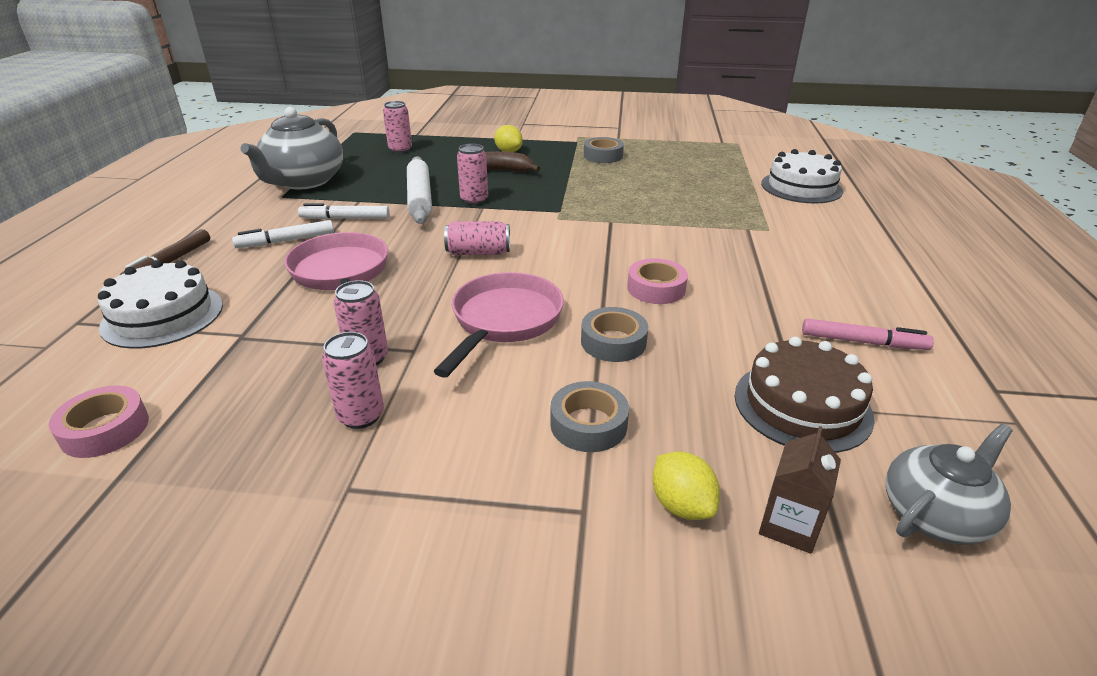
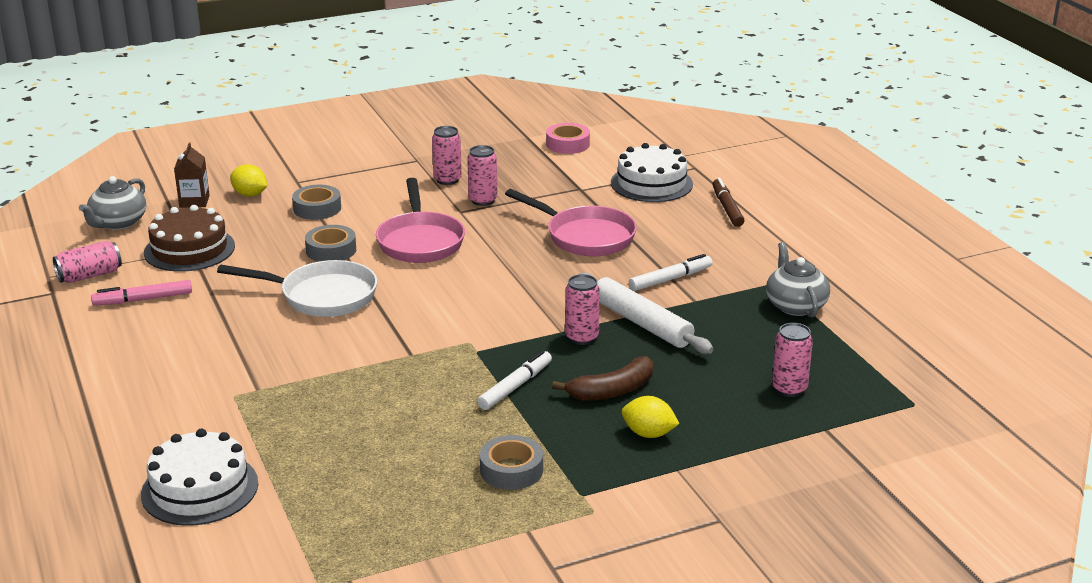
camera: 150 degrees right, 5 degrees down
(286, 241) = (678, 246): white marker -> white marker (515, 386)
(304, 181) = (795, 305): grey teapot -> grey teapot, size x0.62
(478, 252) = (502, 283): pink can -> pink can (89, 275)
(656, 288) = (322, 296): pink tape -> white pan

